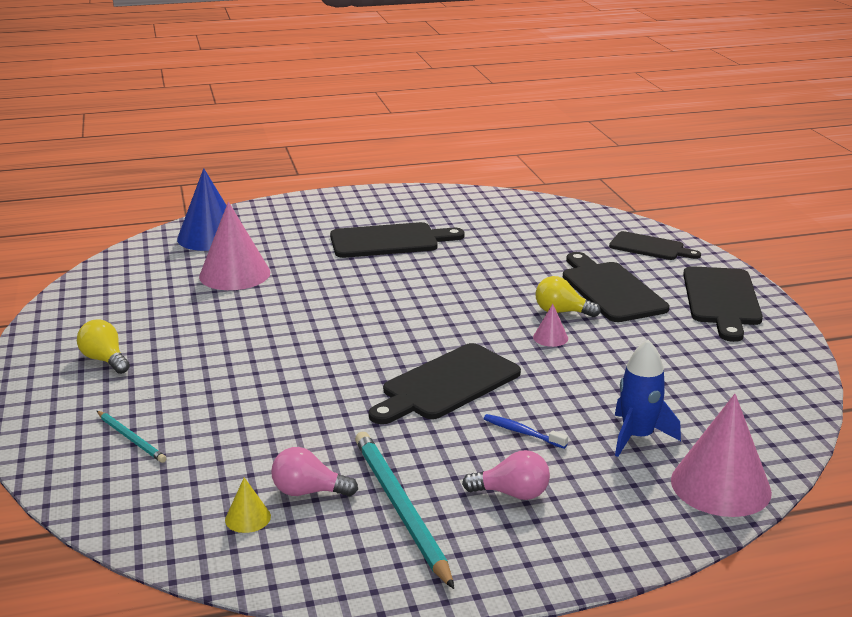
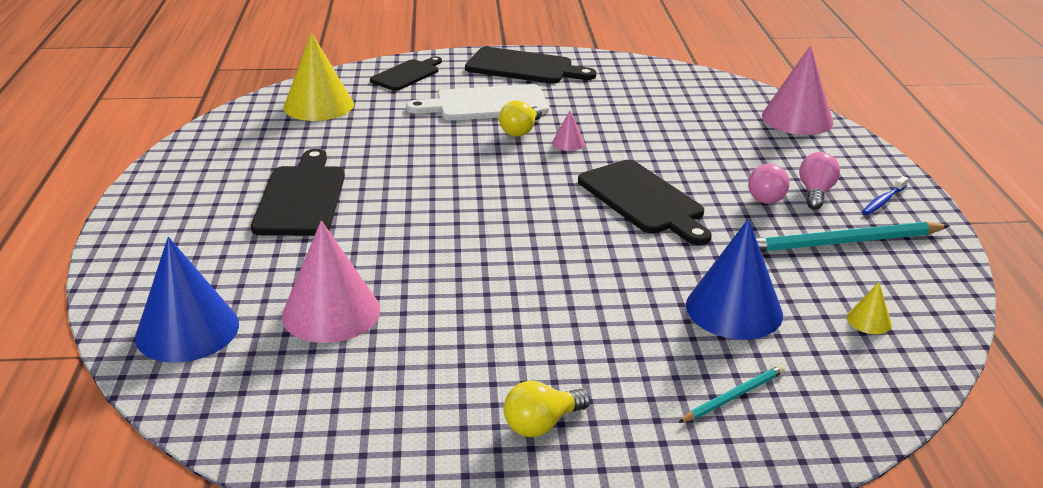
camera: 80 degrees left, 5 degrees up
(258, 438) = (734, 309): none -> blue cone
(308, 491) = (823, 285): pink light bulb -> pink light bulb (766, 196)
(522, 432) = (727, 177): blue toothbrush -> blue toothbrush (883, 201)
(553, 222) = (318, 105): none -> yellow cone
(611, 290) = (486, 104): black cutting board -> white cutting board
(637, 437) = (734, 134): blue rocket -> none

